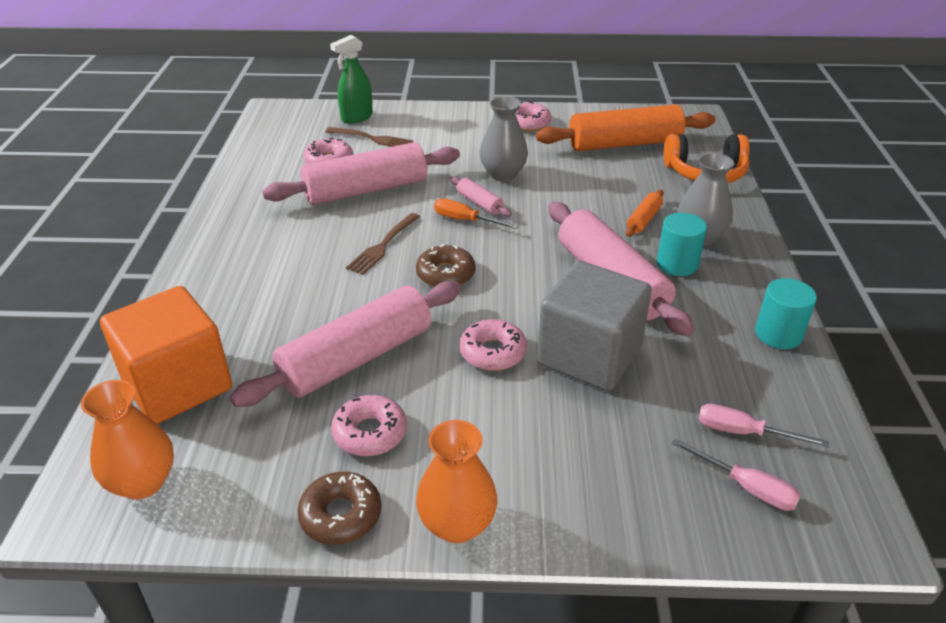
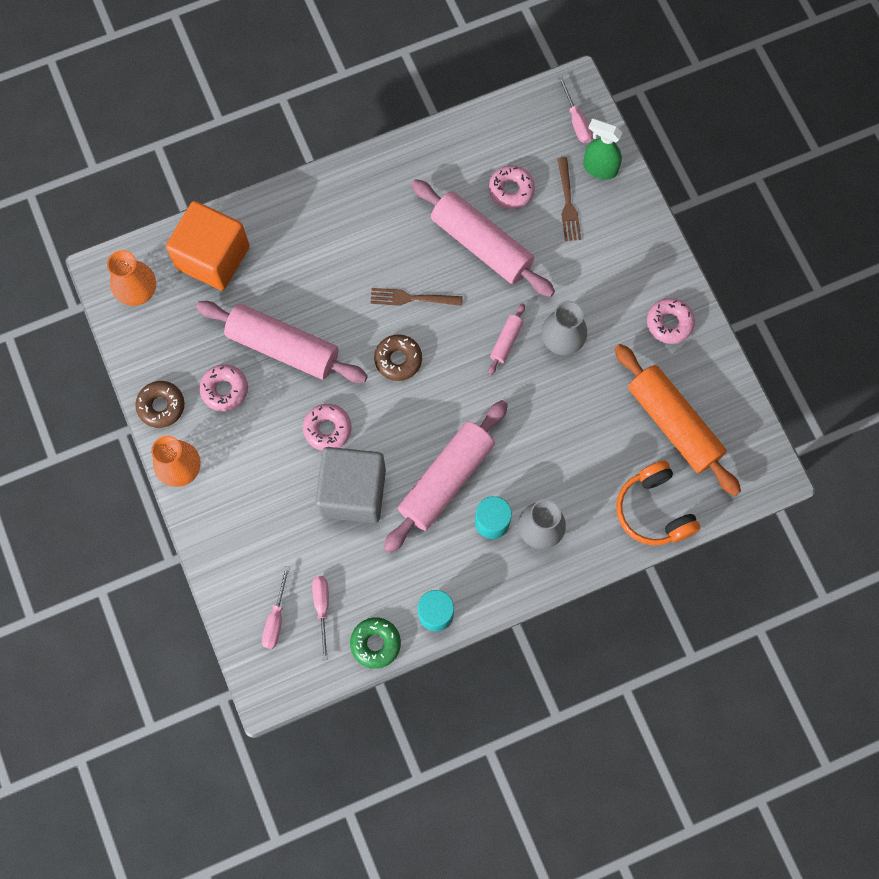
camera: 65 degrees right, 35 degrees up
(301, 116) = (576, 121): none -> pink screwdriver
(465, 220) = (475, 341): orange screwdriver -> none
(643, 220) = (545, 479): orange rolling pin -> none
(808, 396) = (375, 643): none -> green donut

